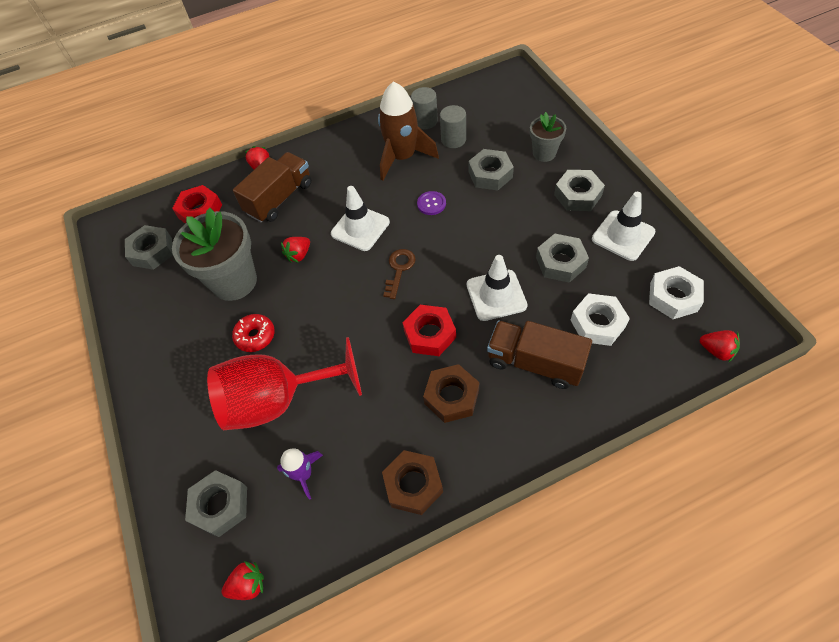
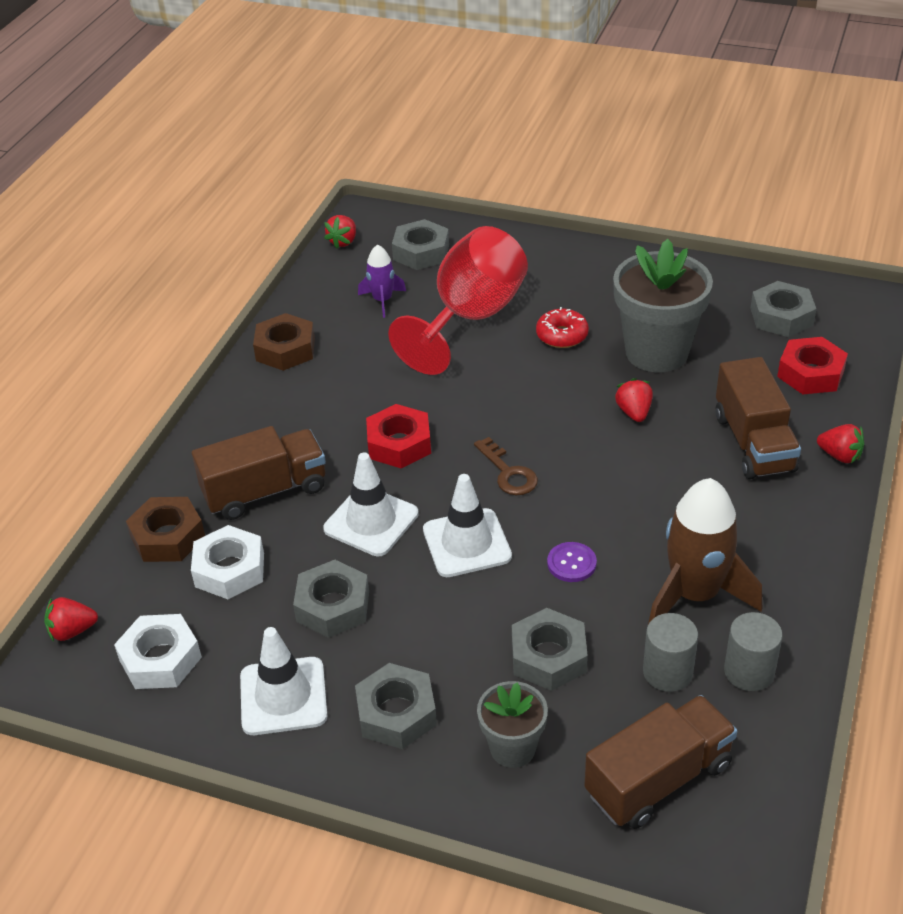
camera: 130 degrees right, 15 degrees down
(360, 228) = (613, 480): white traffic cone -> white traffic cone (467, 543)
(451, 396) = (319, 416): brown nut -> brown nut (168, 537)
(503, 112) = (658, 779): none -> brown truck

